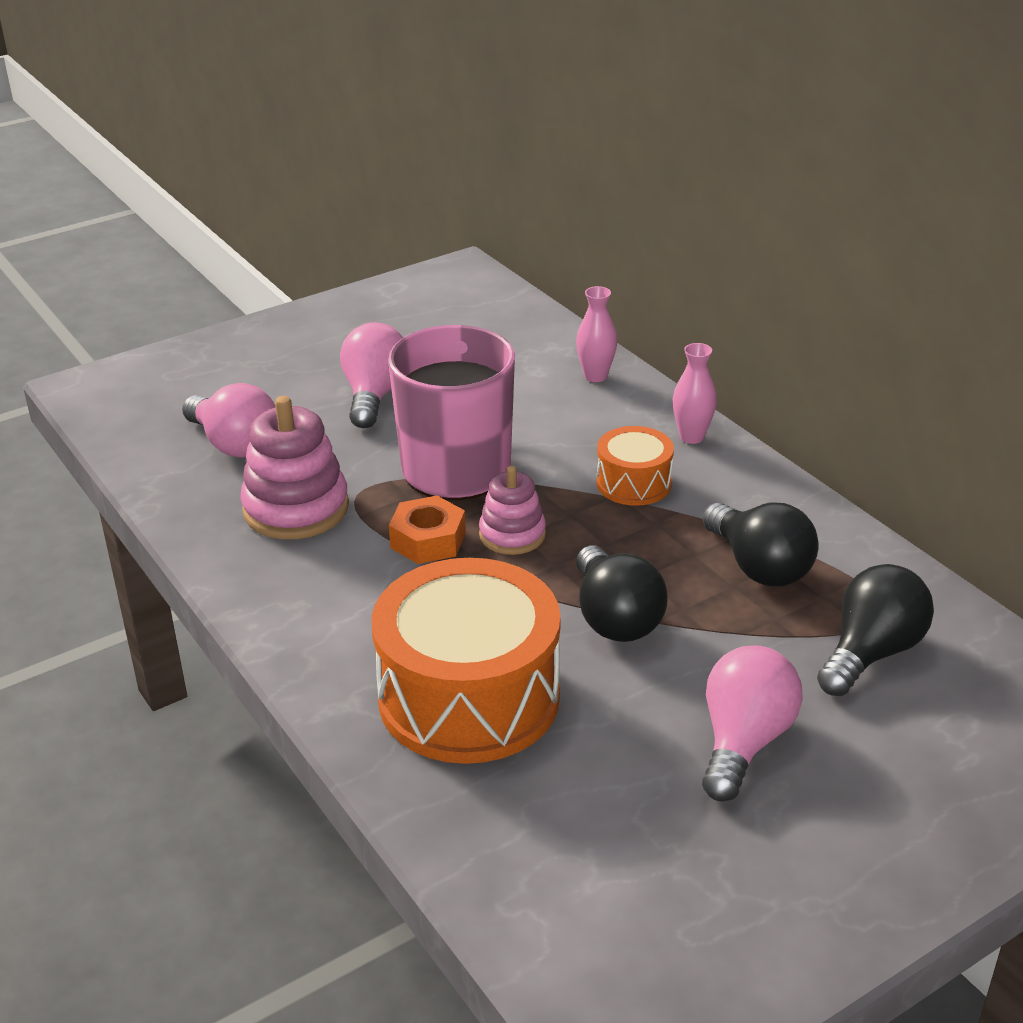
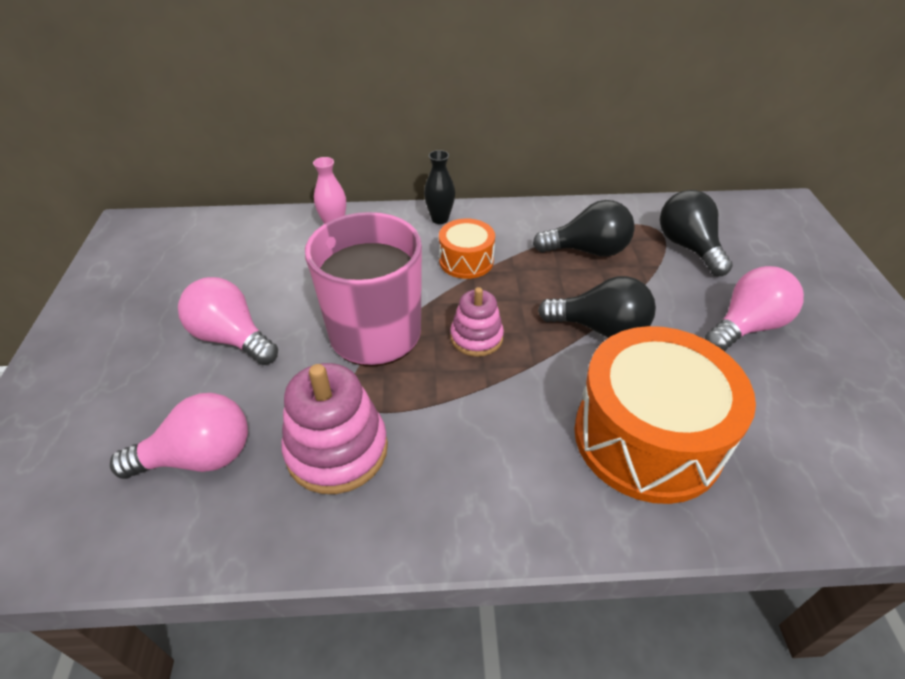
camera: 60 degrees left, 10 degrees up
(428, 540) = (448, 384): orange nut -> none
(691, 437) = (440, 219): pink vase -> black vase
(744, 742) = (746, 326): pink light bulb -> pink light bulb turned 90 degrees clockwise

